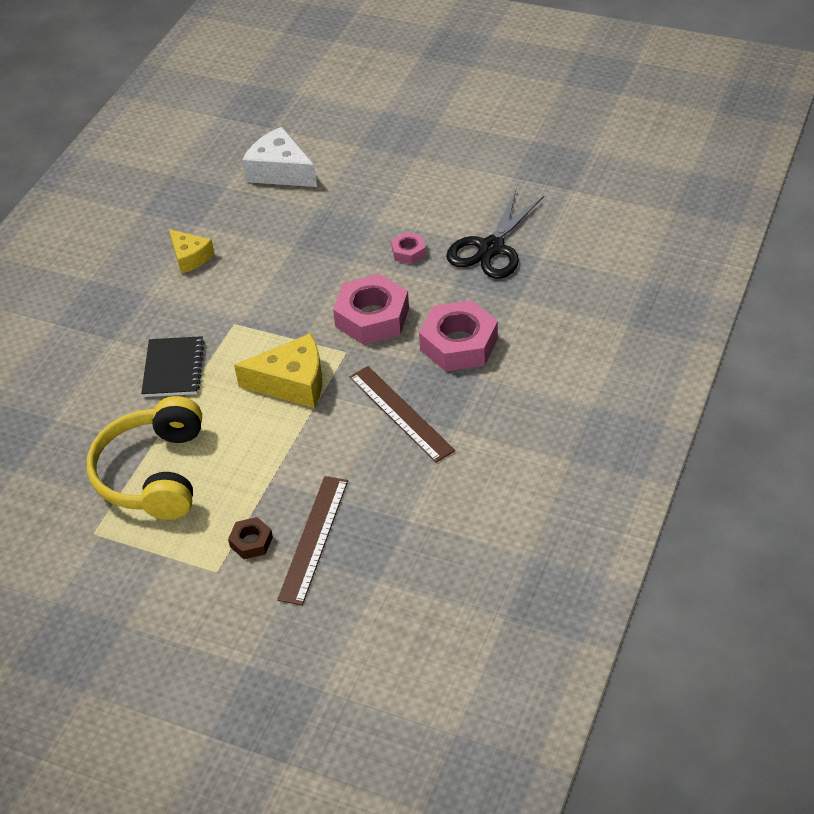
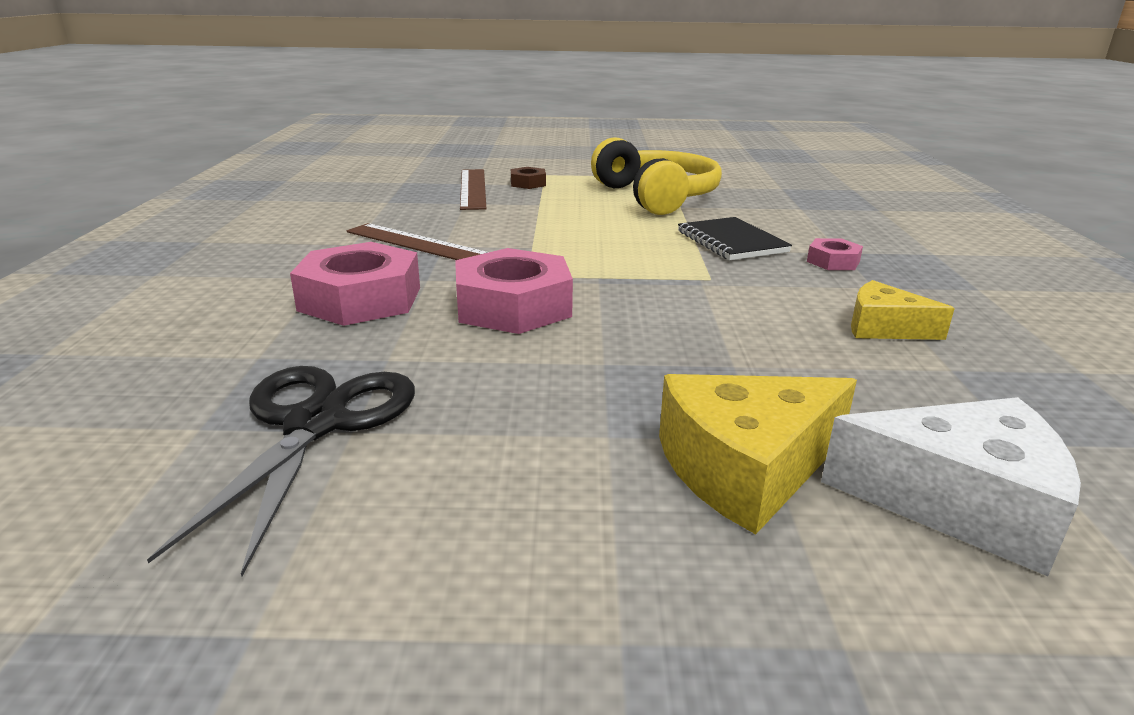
camera: 155 degrees right, 20 degrees down
(292, 383) = (576, 248): yellow cheese -> yellow cheese (745, 468)
(408, 252) = (500, 391): pink nut -> pink nut (833, 261)

